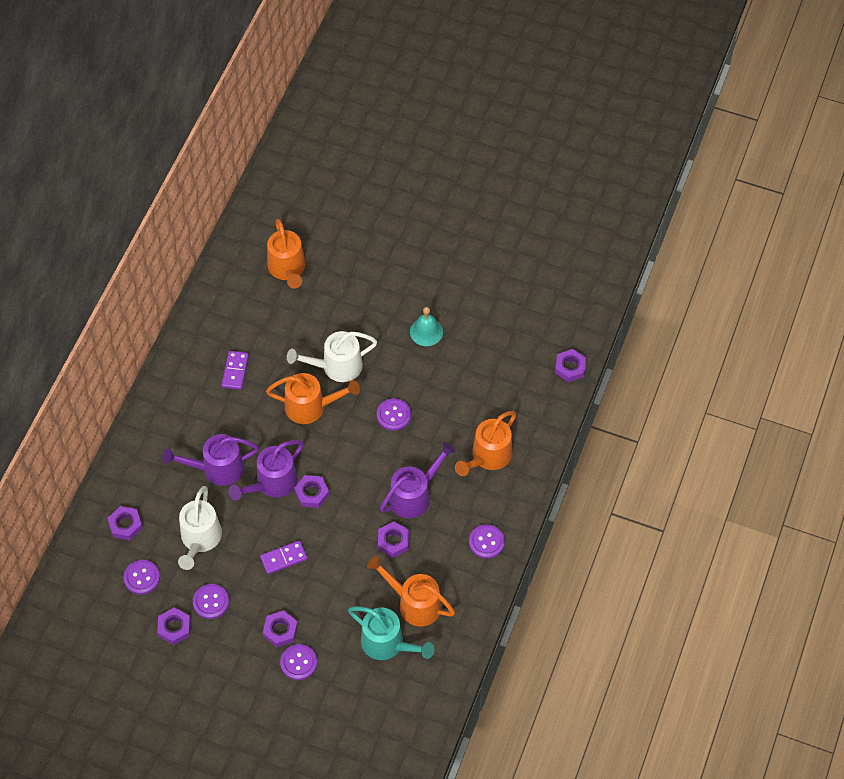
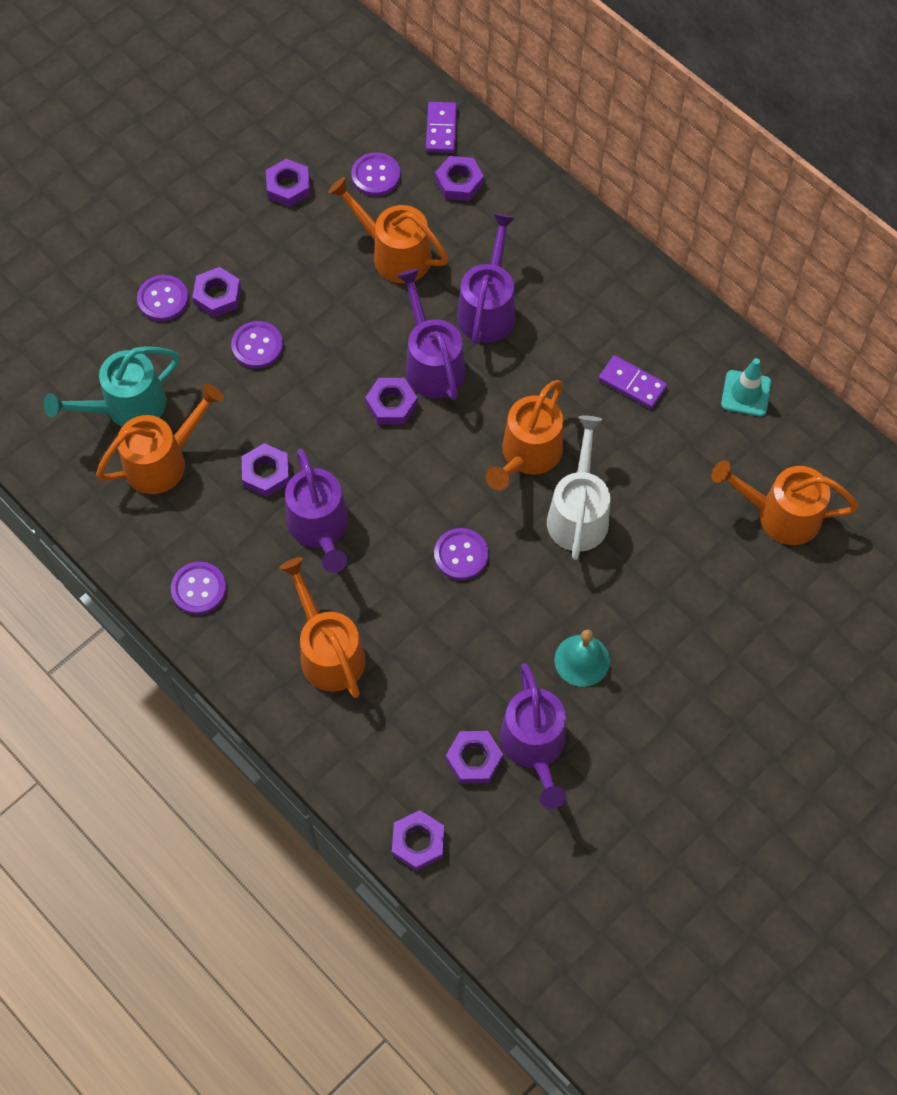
camera: 115 degrees right, 5 degrees up
(200, 540) = (394, 254): white watering can -> orange watering can
(211, 602) = (300, 236): purple button -> purple button (257, 346)
(214, 311) = (746, 393): none -> turquoise traffic cone
(283, 558) = (315, 336): purple domino -> purple domino (441, 129)
(488, 335) = (534, 747): none -> purple watering can
(510, 360) = (474, 759): none -> purple nut

